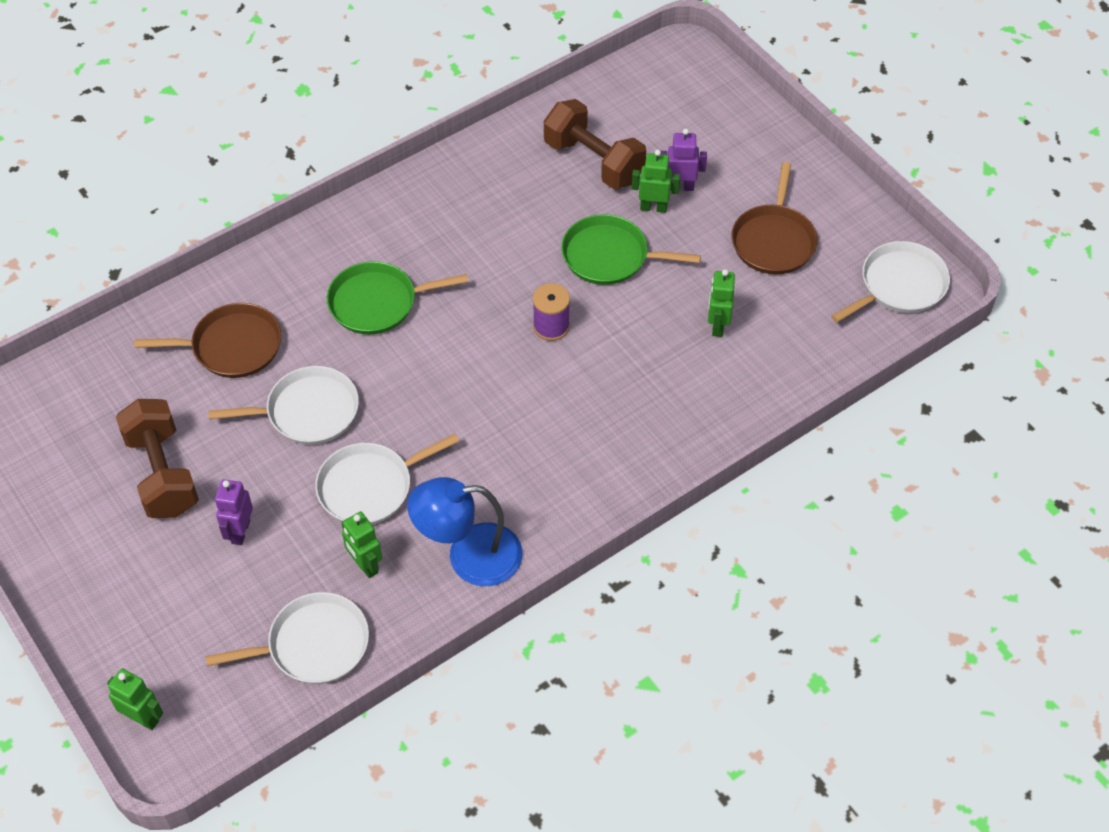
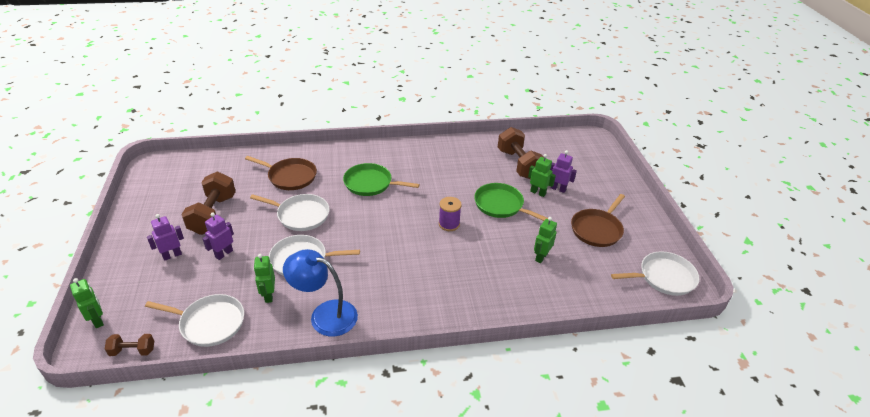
camera: 25 degrees right, 15 degrees down
(160, 571) = (172, 255): none -> purple robot
(238, 733) = (133, 351): none -> brown dumbbell

